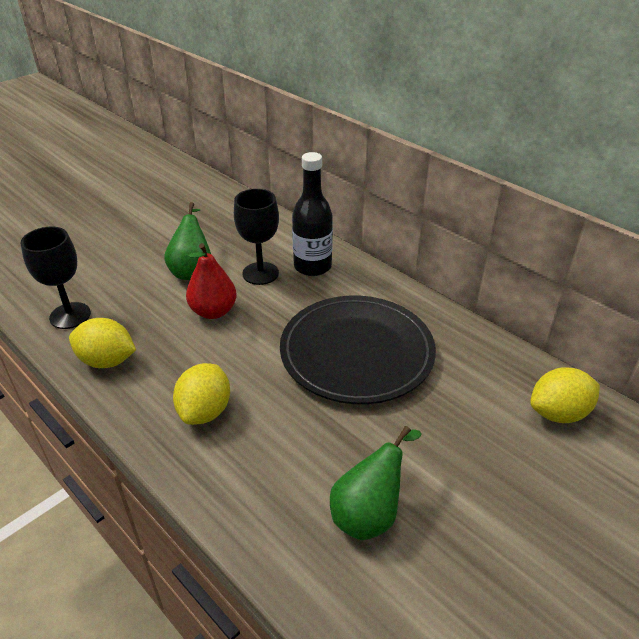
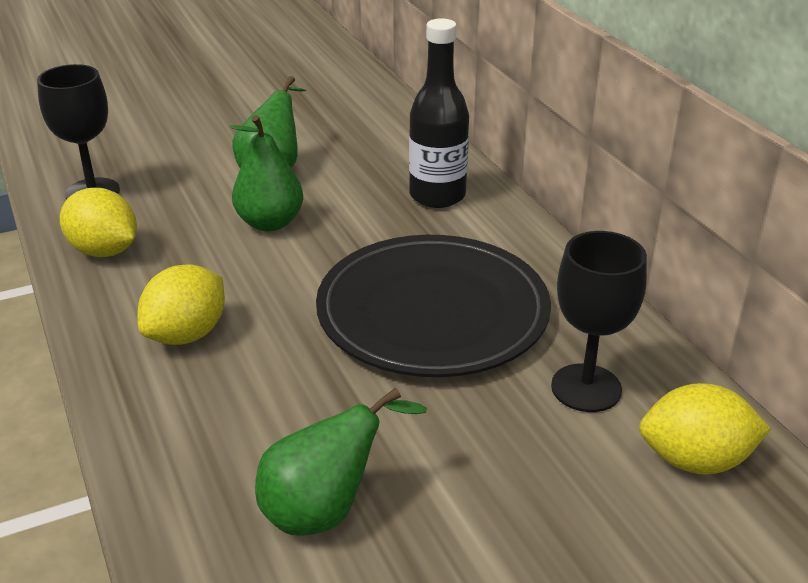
camera: 20 degrees right, 5 degrees down
(213, 311) = (270, 223): red pear -> green pear
(260, 273) = (360, 190): black goblet -> black goblet (586, 388)

